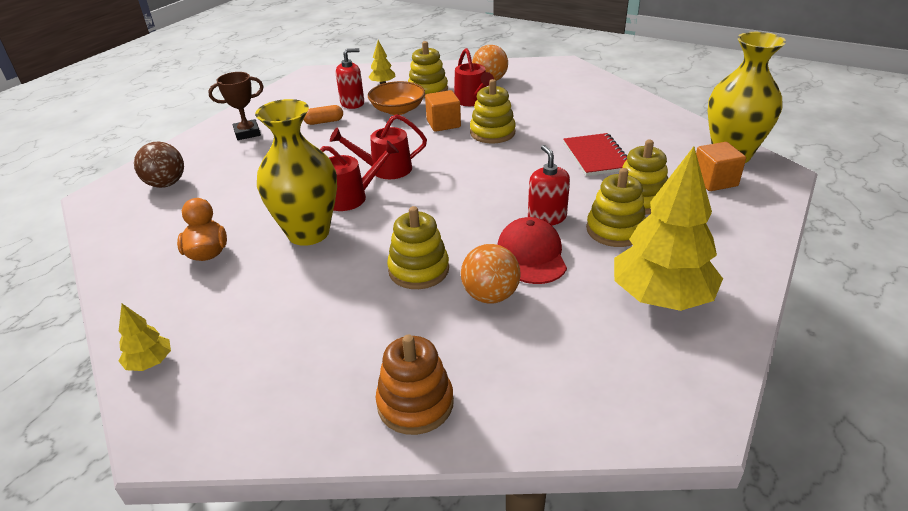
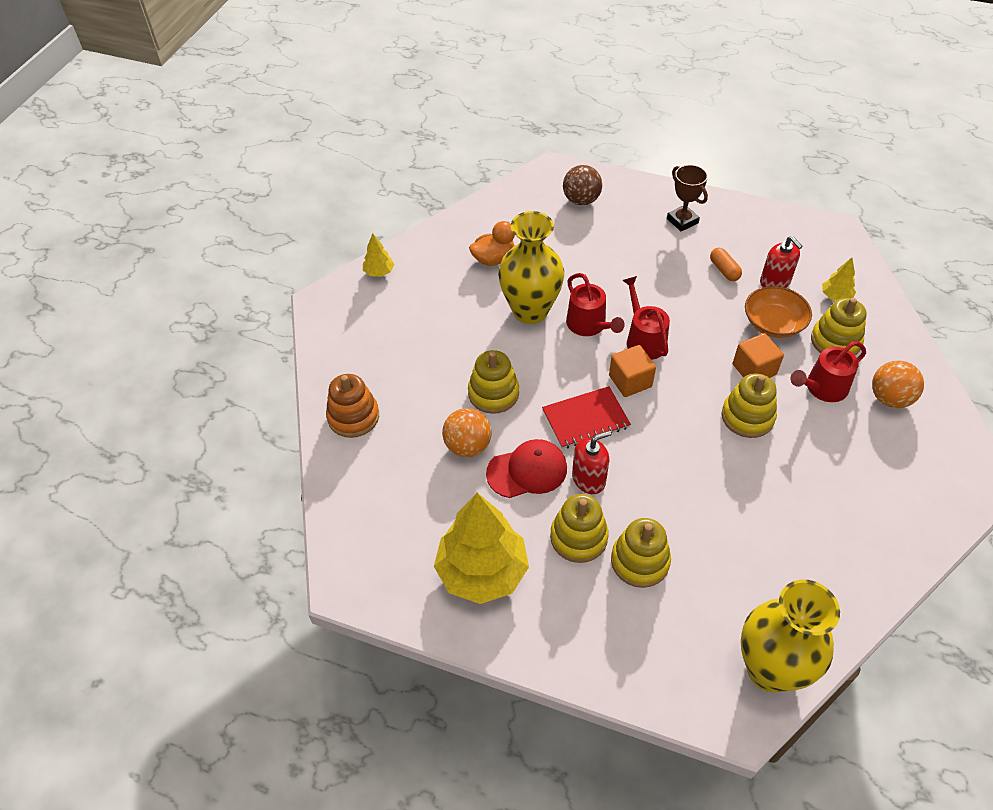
camera: 80 degrees right, 15 degrees up
(596, 156) = (722, 520): red notebook -> red notebook (585, 419)
(714, 181) = (699, 641): orange cube -> orange cube (630, 381)

